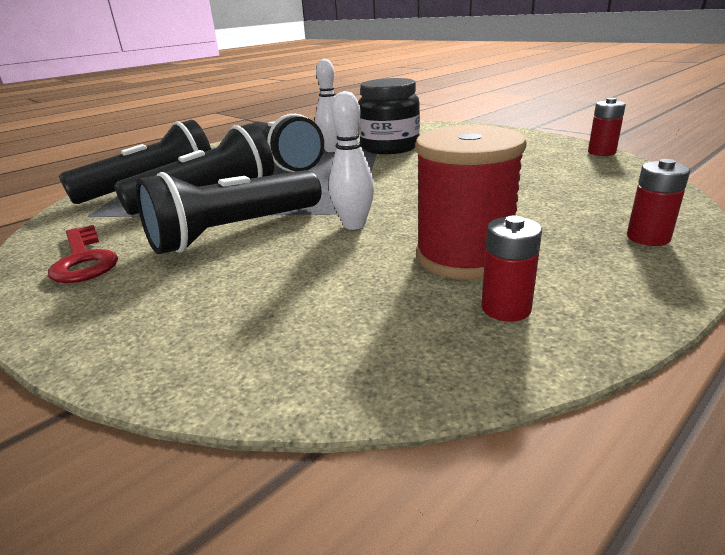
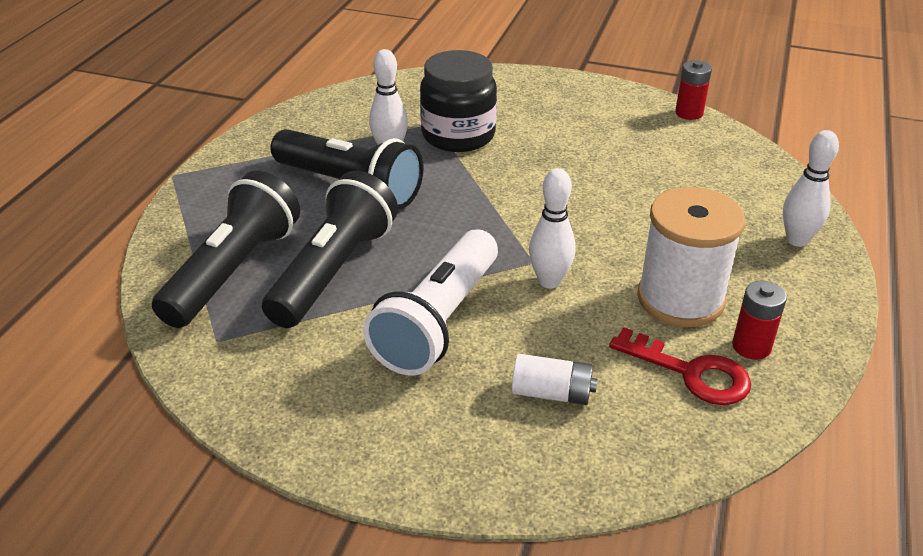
camera: 30 degrees left, 10 degrees up
(84, 260) = (323, 404): red key -> red key (691, 372)
(234, 232) = (439, 322): black flashlight -> white flashlight
(253, 295) = (552, 393): none -> white battery
(464, 257) = (680, 299): red spool -> white spool
(648, 238) = (797, 240): red battery -> white bowling pin

